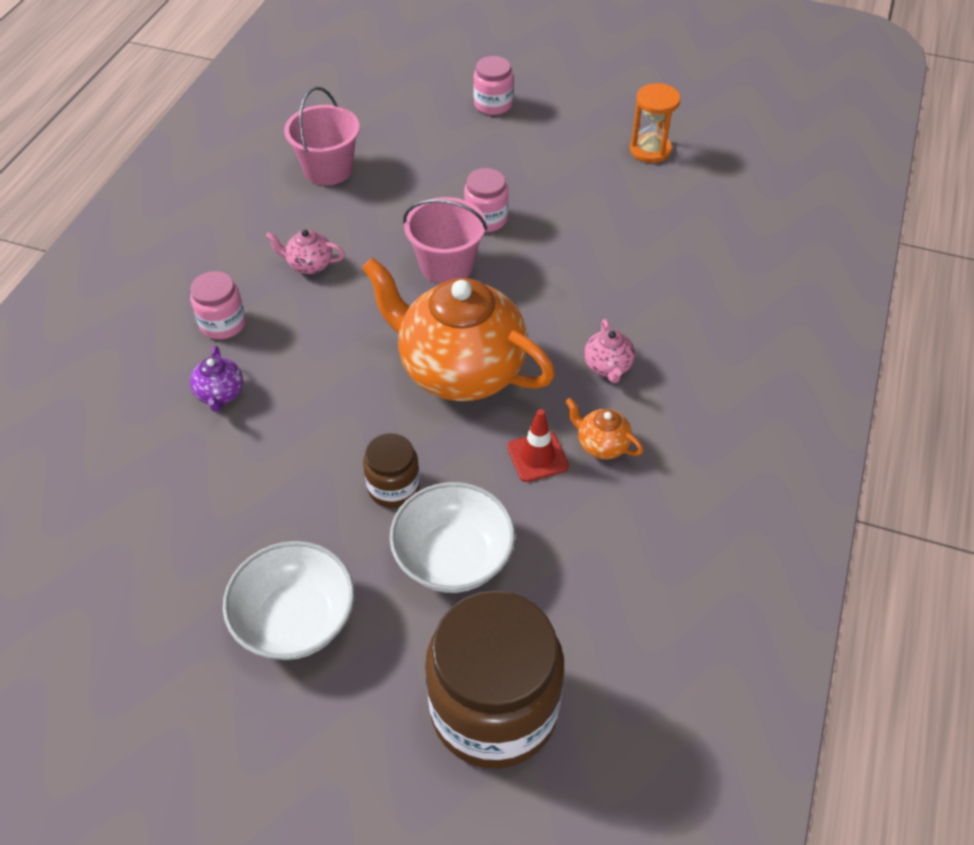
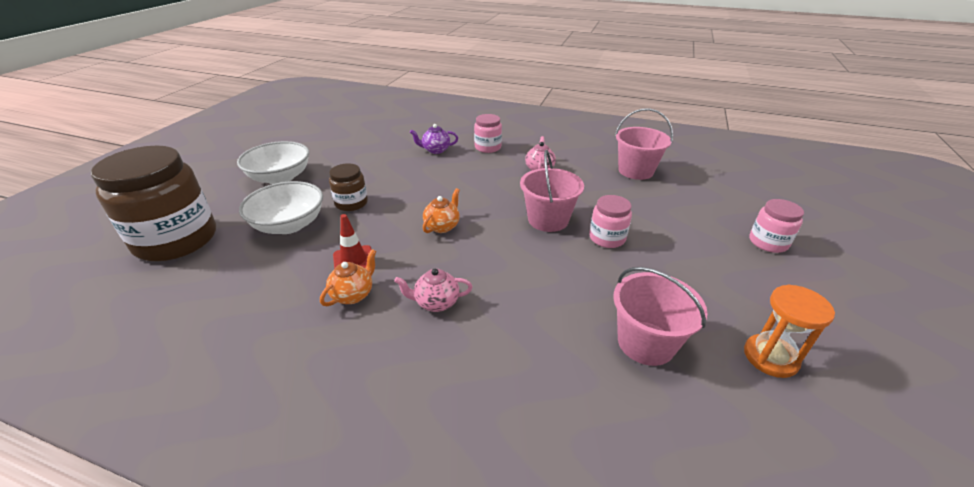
camera: 90 degrees right, 15 degrees down
(460, 370) = (442, 226): orange teapot -> orange teapot, size x0.40
(644, 217) = (646, 343): none -> pink bucket

